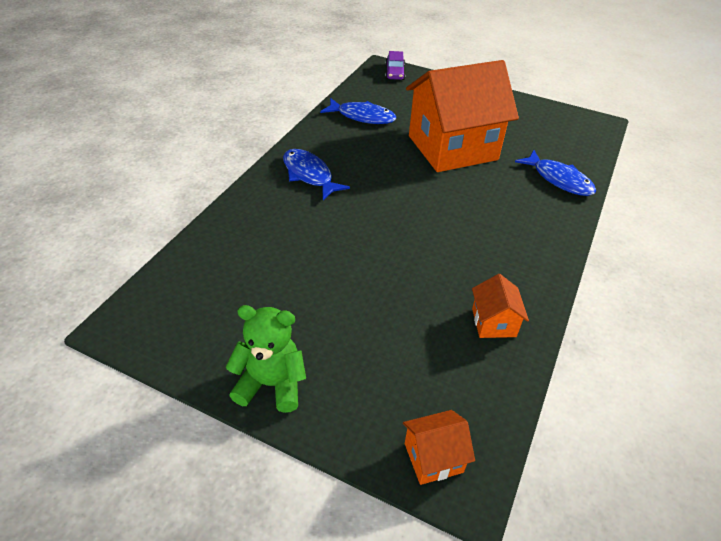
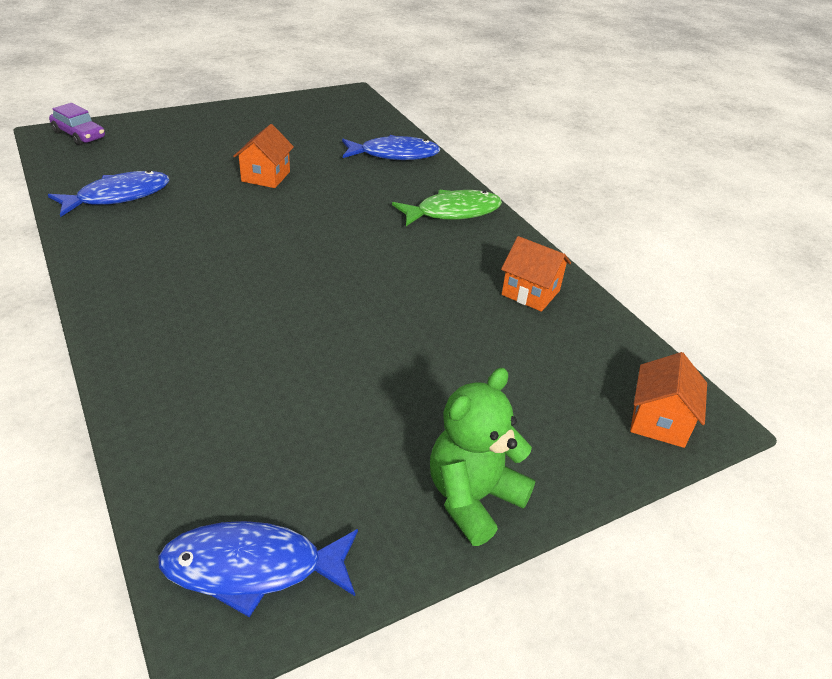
camera: 55 degrees left, 5 degrees down
(309, 175) = (159, 288): blue fish -> blue fish (252, 568)
(452, 148) = (266, 176): orange house -> orange house, size x0.41
(533, 240) = (453, 212): none -> green fish

